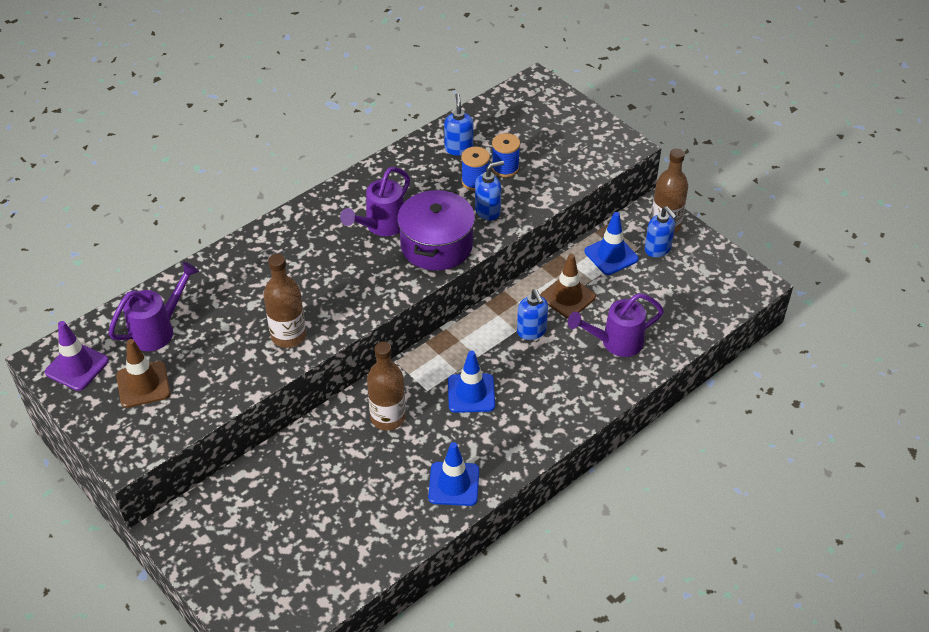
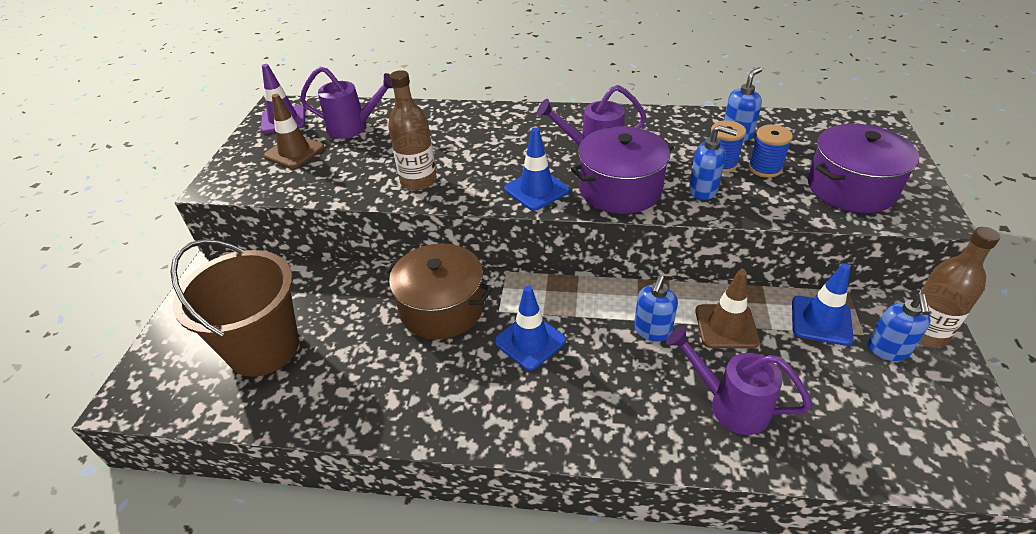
camera: 50 degrees right, 5 degrees down
(306, 538) = (264, 348): none -> brown bucket
(388, 417) = (442, 308): brown bottle -> brown pot
(454, 484) = (412, 405): blue traffic cone -> blue traffic cone (536, 190)
(567, 152) = (851, 188): none -> purple pot

